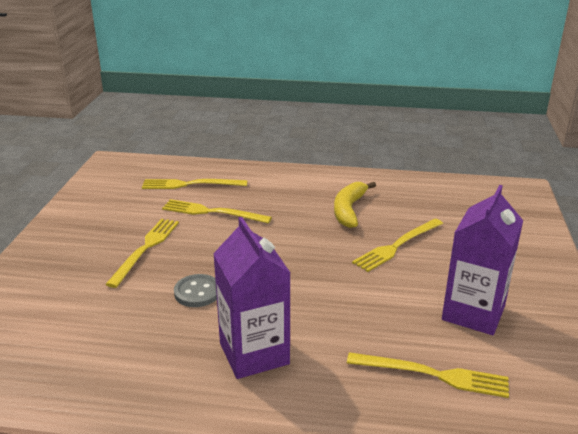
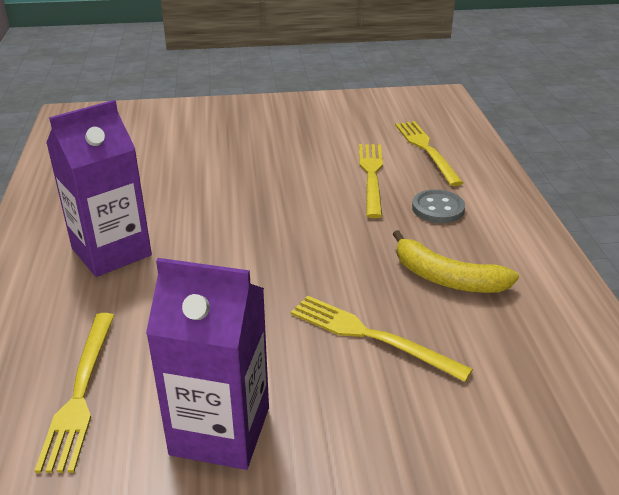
camera: 75 degrees right, 5 degrees up
(145, 249) = (275, 154): yellow fork -> none
(197, 292) = (207, 199): grey button -> grey button (438, 208)
(349, 210) = (447, 278): yellow banana -> yellow banana turned 150 degrees counterclockwise

